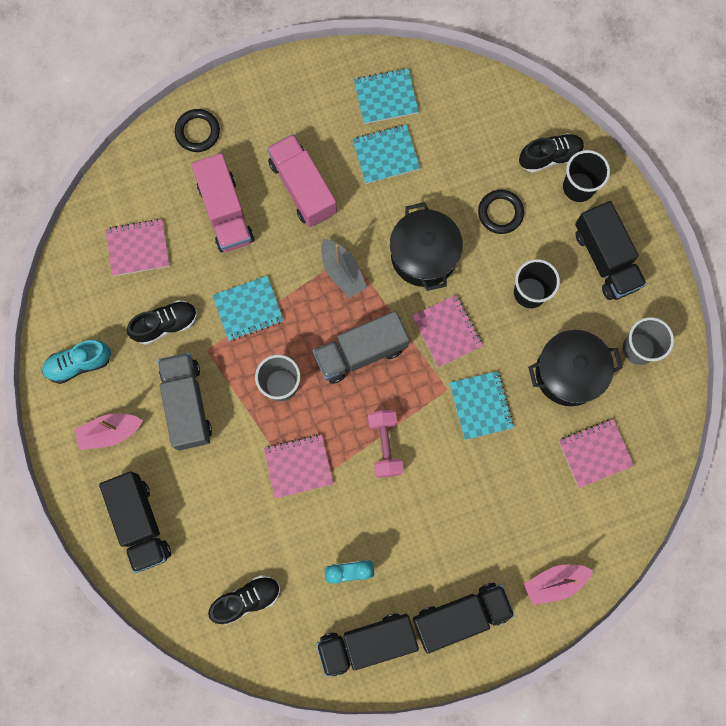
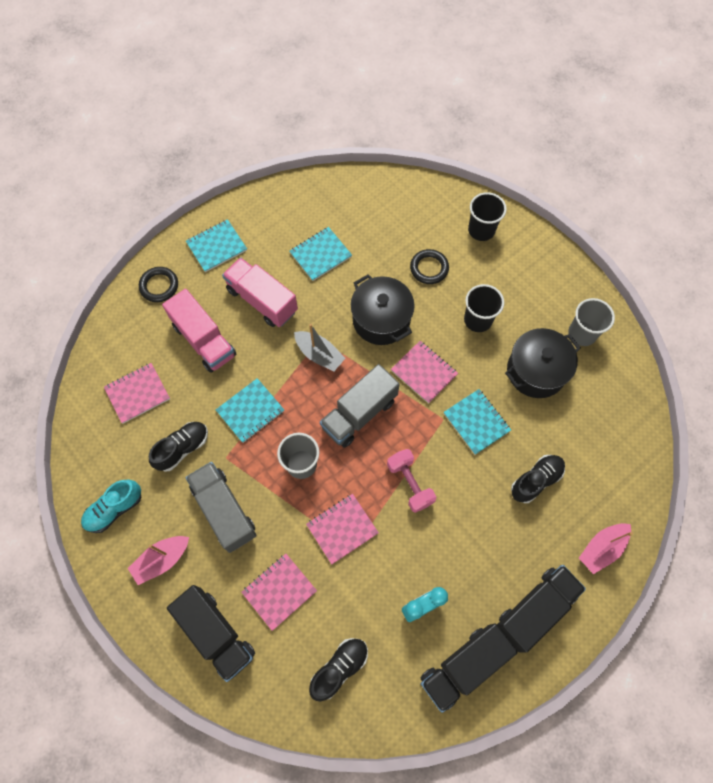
camera: 20 degrees left, 10 degrees down
(386, 97) = (304, 213): turquoise notebook -> turquoise notebook (217, 247)
(550, 157) = (450, 215): black shoe -> black shoe (536, 480)
(595, 453) = (585, 428): pink notebook -> pink notebook (279, 591)
(605, 259) = (525, 275): black truck -> none

